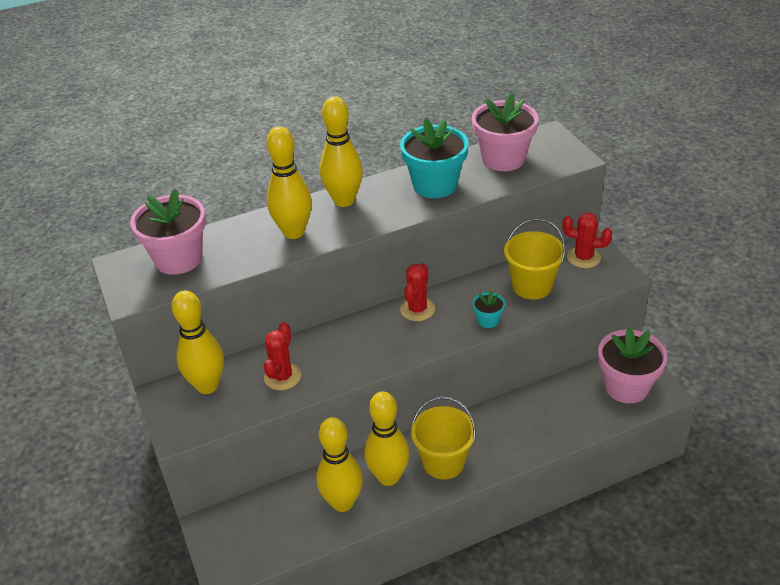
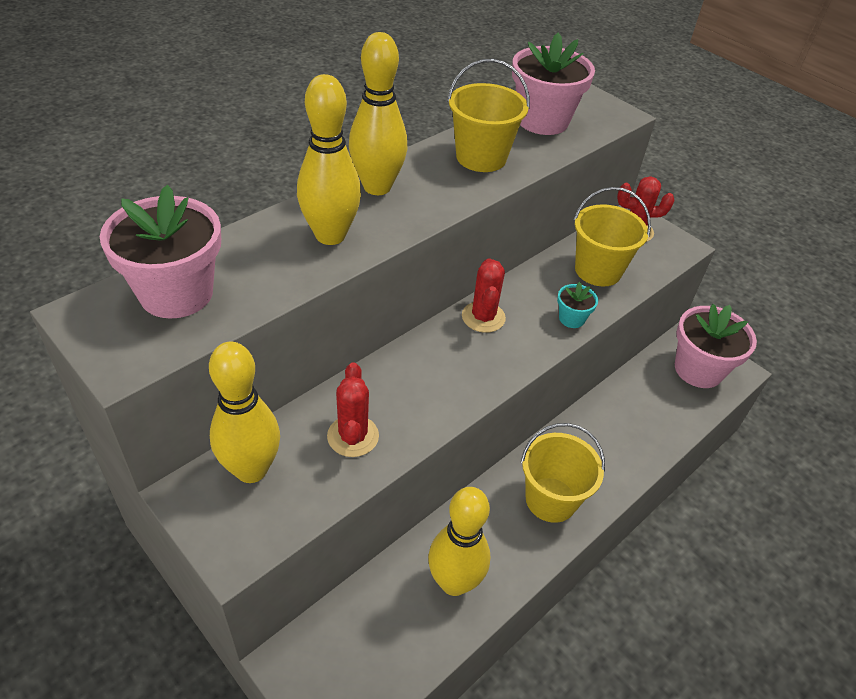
camera: 25 degrees left, 5 degrees up
(388, 477) = (495, 533): yellow bowling pin -> none
(435, 185) = (481, 157): turquoise flower pot -> yellow bucket

